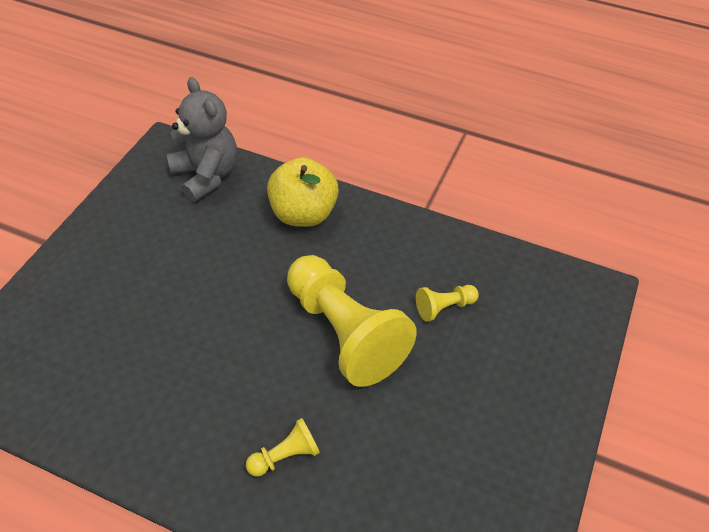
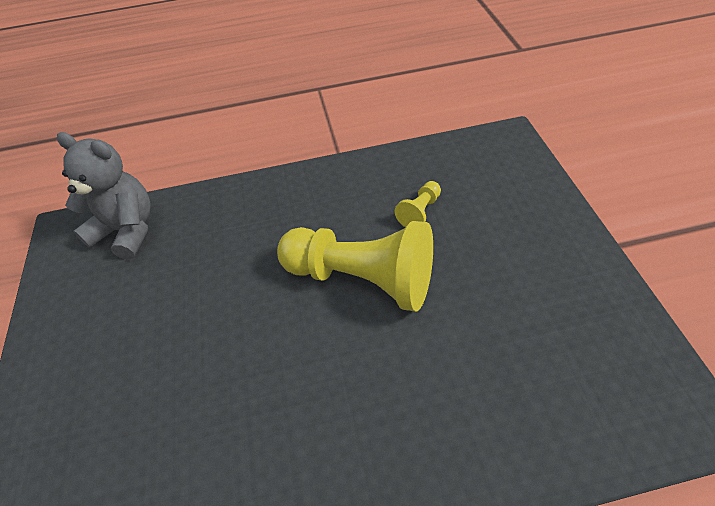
camera: 30 degrees left, 0 degrees up
(285, 456) = (407, 413): yellow pawn -> none
(303, 214) = (244, 211): yellow apple -> none

